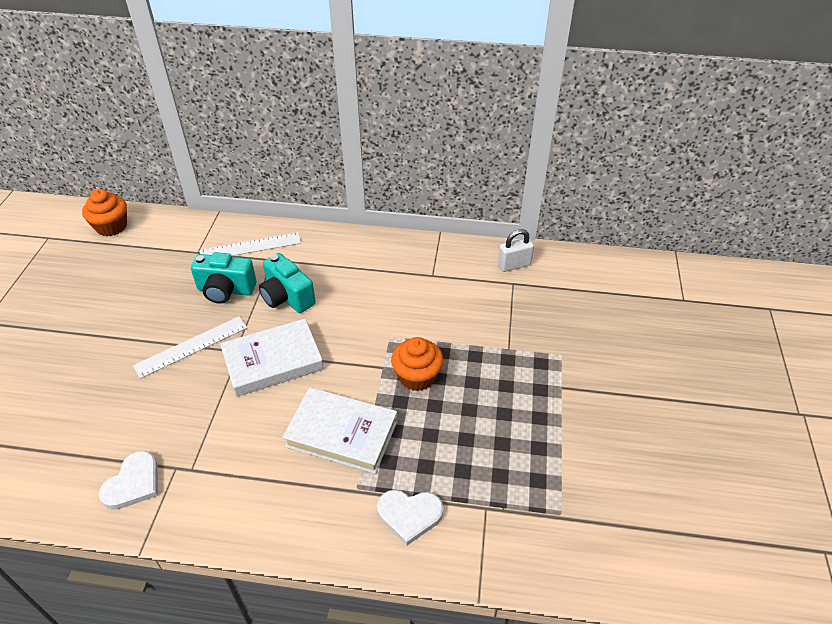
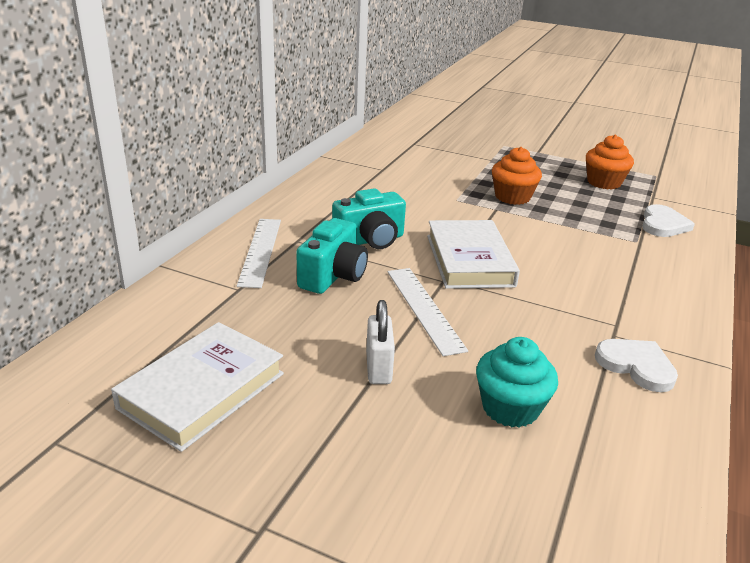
camera: 75 degrees left, 15 degrees down
(79, 409) = (510, 408): none -> turquoise cupcake
(111, 227) = (99, 362): orange cupcake -> orange cupcake (604, 182)
(342, 433) = (574, 238): white book -> white book (202, 390)
(514, 265) = (391, 139): white padlock -> white padlock (378, 368)

